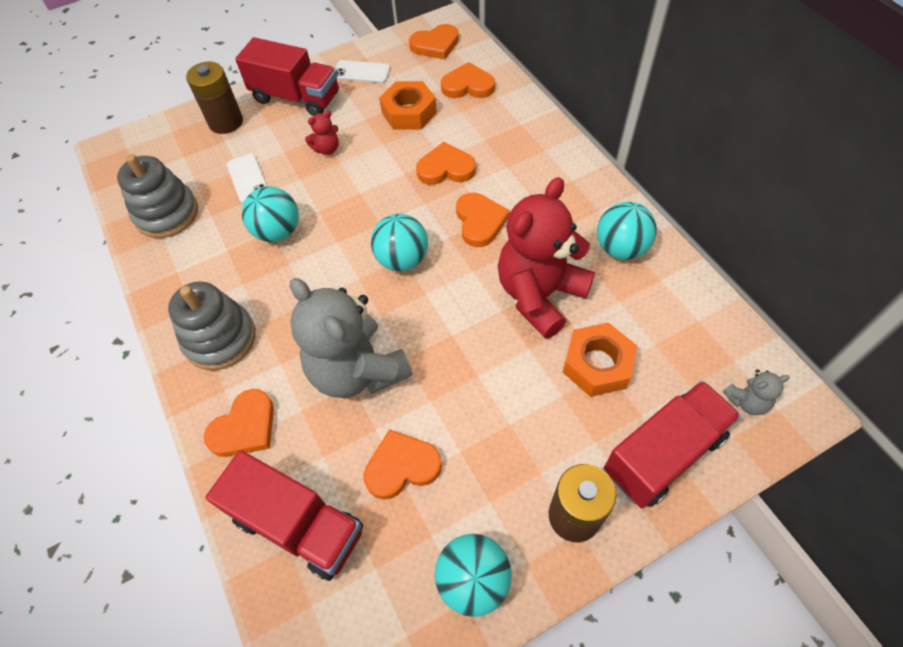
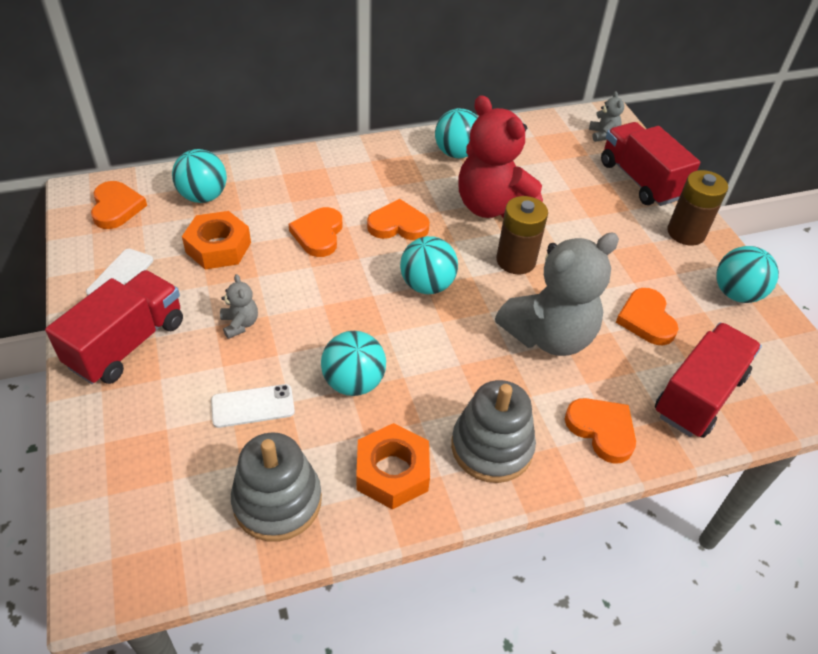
camera: 85 degrees left, 10 degrees down
(226, 122) = (129, 425): brown battery -> brown battery (516, 260)
(327, 149) = (240, 324): red teddy bear -> grey teddy bear
(468, 85) = (203, 196): orange heart -> turquoise ball
(597, 364) = (564, 192): orange nut -> orange nut (392, 472)

